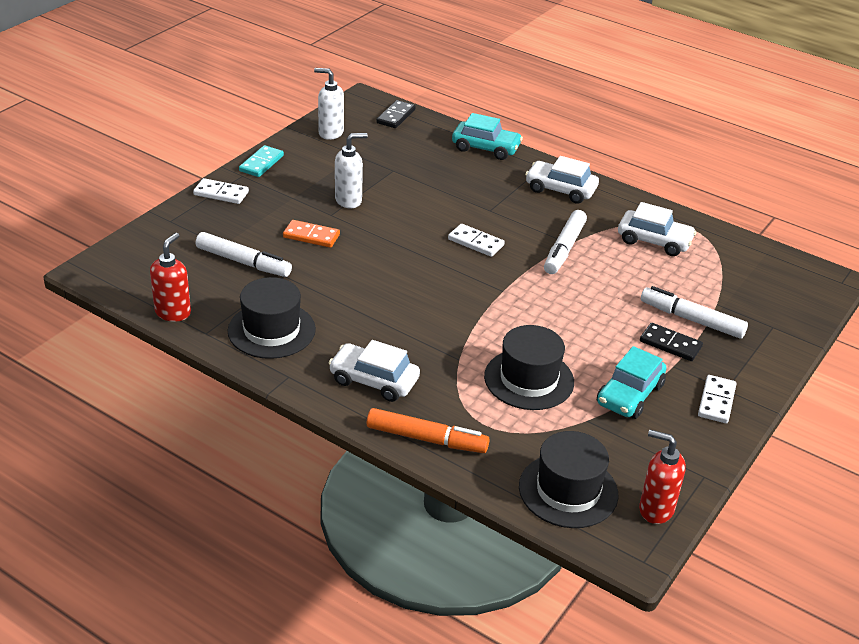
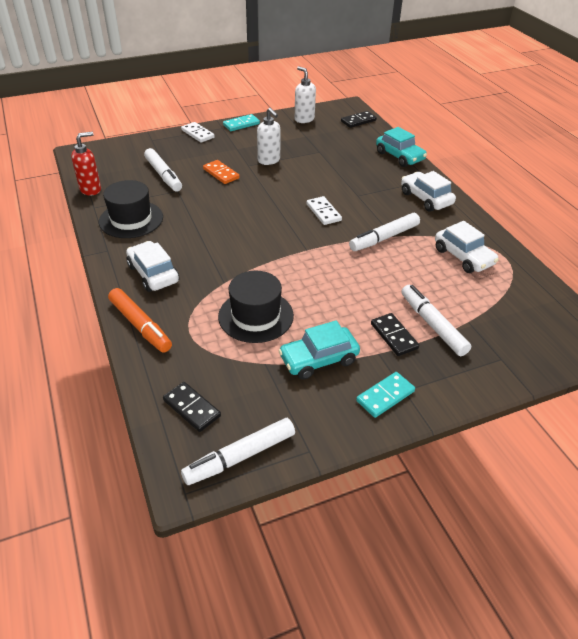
camera: 35 degrees right, 5 degrees up
(349, 200) = (269, 160): white soap dispenser -> white soap dispenser turned 45 degrees clockwise
(568, 490) = (192, 408): black hat -> black domino
(655, 509) = (240, 457): red soap dispenser -> white marker
(716, 401) = (385, 396): white domino -> turquoise domino

